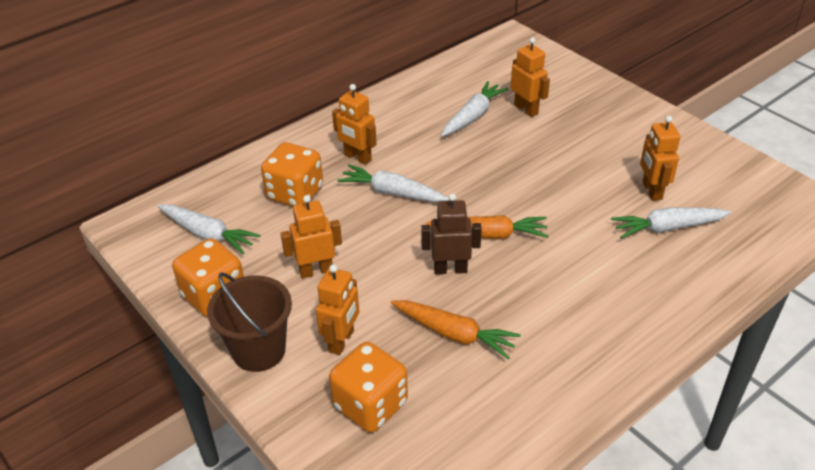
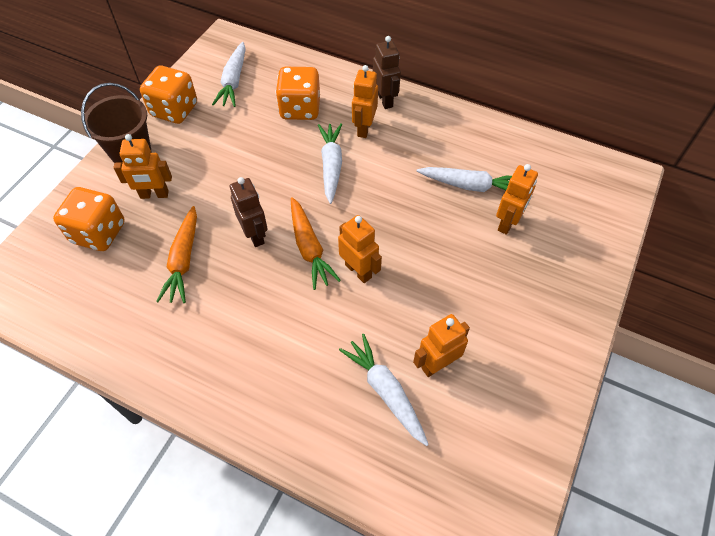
camera: 65 degrees right, 15 degrees up
(316, 271) = (220, 153): orange robot -> orange robot (358, 271)
(329, 133) = (385, 100): none -> brown robot

